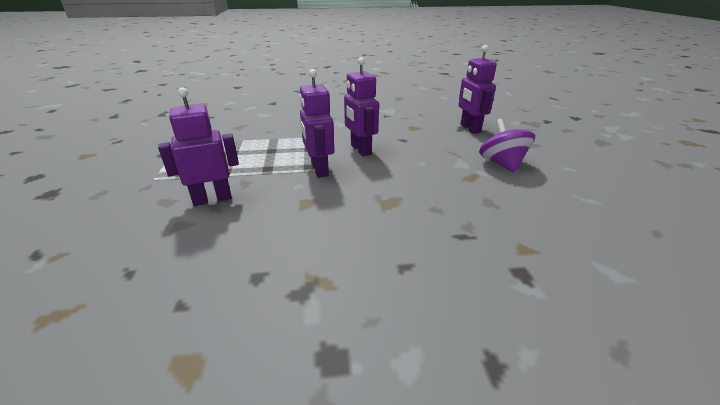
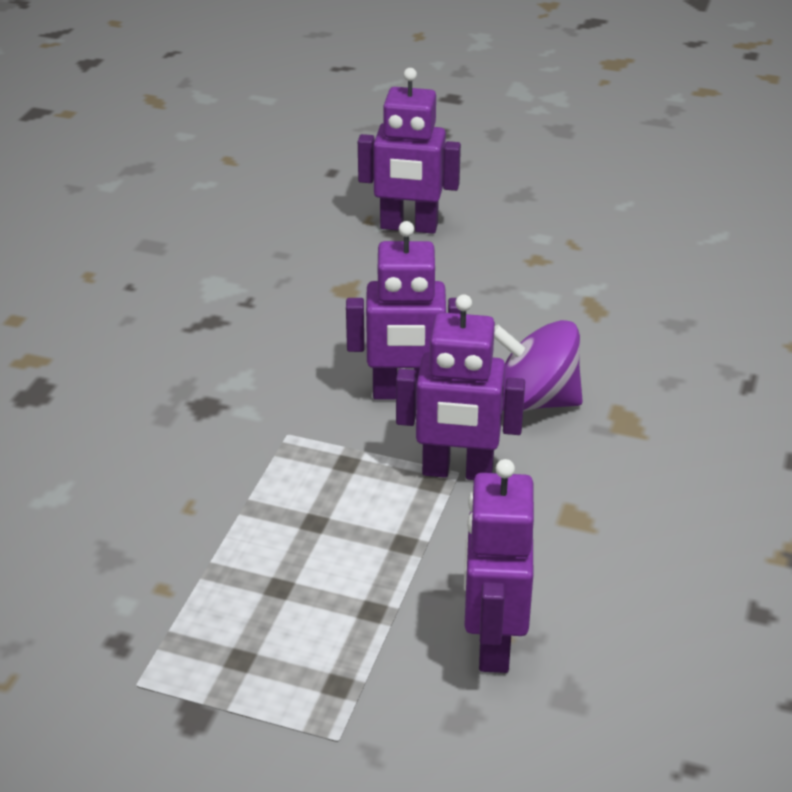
camera: 65 degrees left, 5 degrees up
(502, 164) = (571, 257): purple spinning top -> purple spinning top (534, 401)

